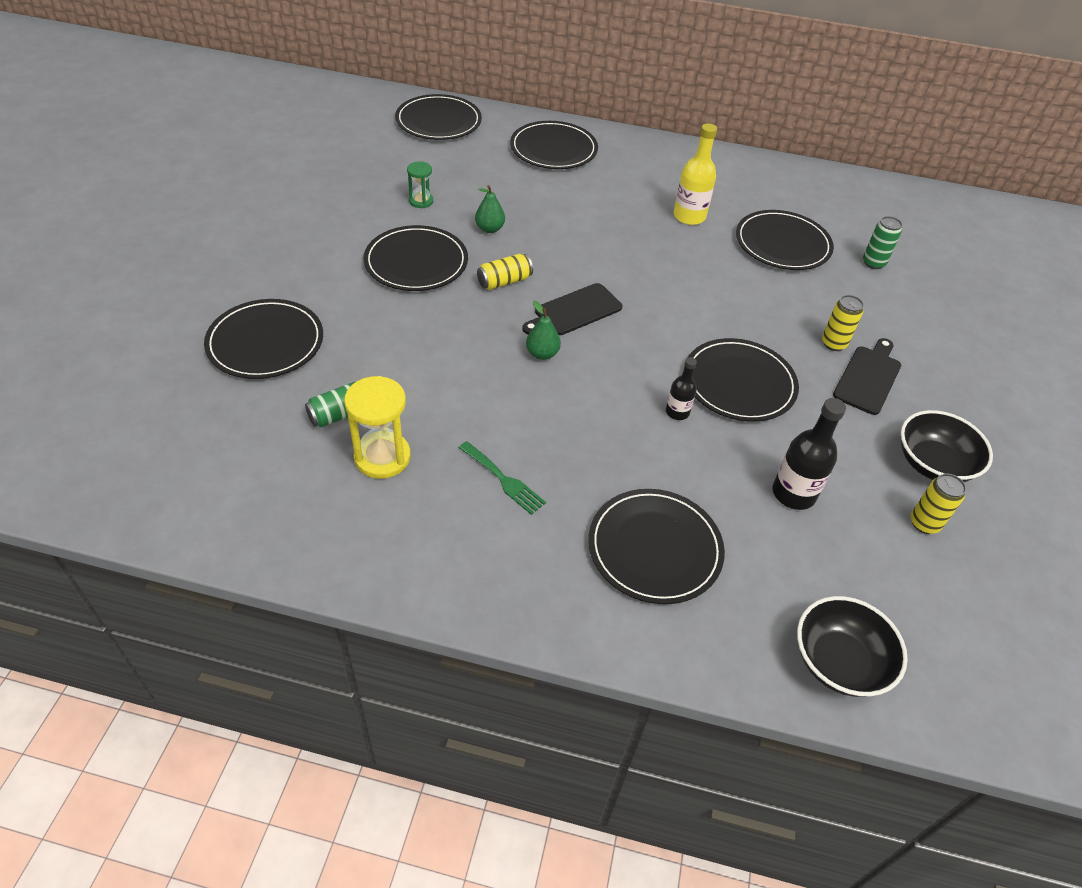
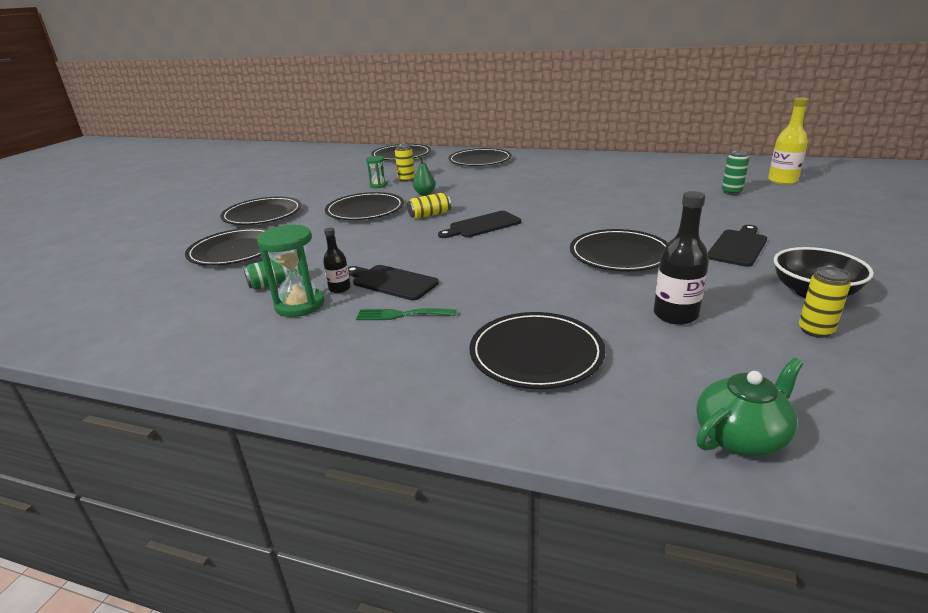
camera: 10 degrees right, 20 degrees down
(382, 457) = (299, 305): yellow hourglass -> green hourglass
(482, 420) = (391, 282): none -> black cutting board
(504, 480) = (401, 315): green fork -> green fork turned 135 degrees clockwise
(542, 354) = (451, 247): green pear -> none
(677, 412) = (563, 272): black bottle -> black bottle (339, 288)
(689, 216) = (578, 180): yellow bottle -> yellow bottle (782, 181)
(782, 244) = (654, 188): black plate -> black plate (262, 214)
(833, 343) = (703, 231): yellow can -> yellow can (406, 179)
(839, 662) = (741, 436): black bowl -> green teapot

